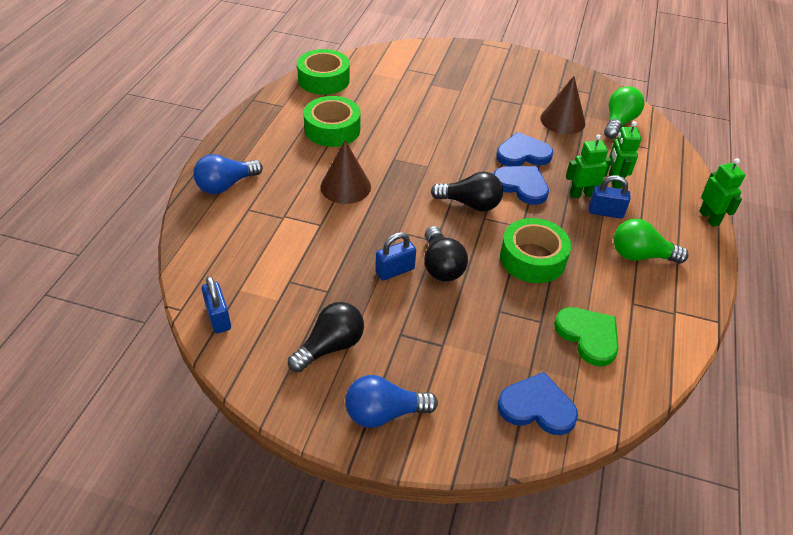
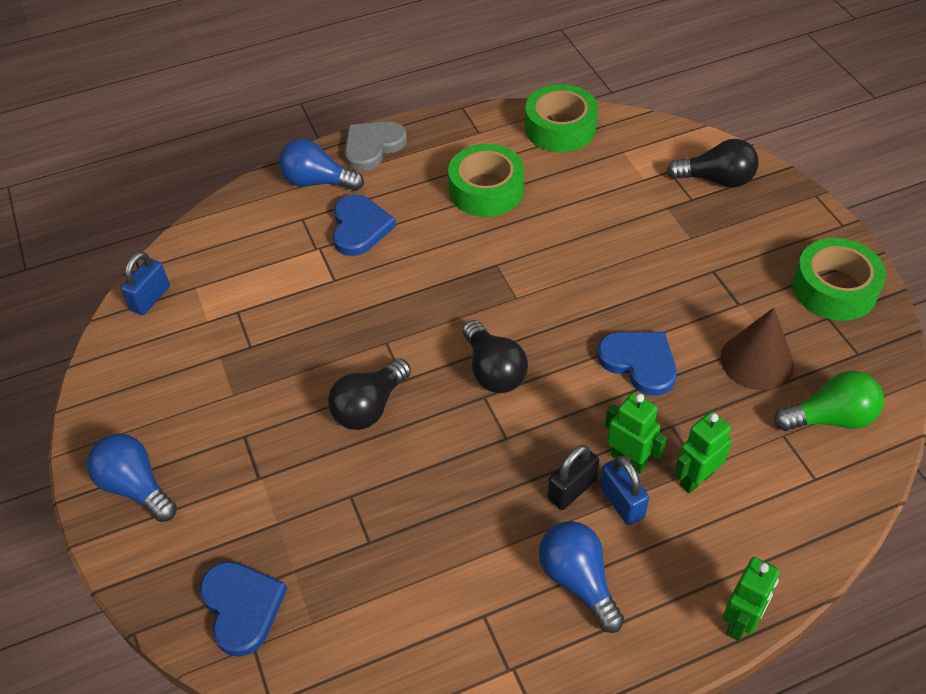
camera: 55 degrees right, 5 degrees up
(230, 148) = (372, 147): none -> grey heart
(330, 346) = (183, 395): black light bulb -> black light bulb (716, 180)
(345, 186) = (409, 259): brown cone -> none
(395, 271) = (326, 376): blue padlock -> none
(521, 186) = (578, 396): blue heart -> blue heart (359, 227)
(532, 258) = (462, 478): green tape -> green tape (834, 289)
(581, 224) = (572, 489): none -> black padlock
(588, 336) = (386, 599): green heart -> none
(640, 255) = (578, 581): green light bulb -> blue light bulb

